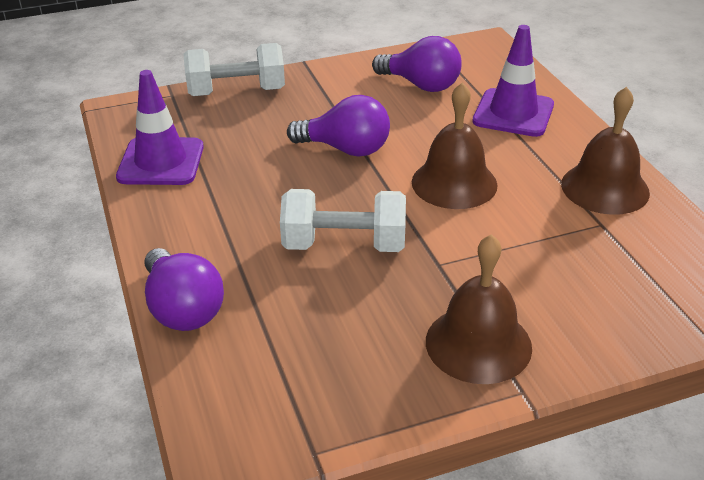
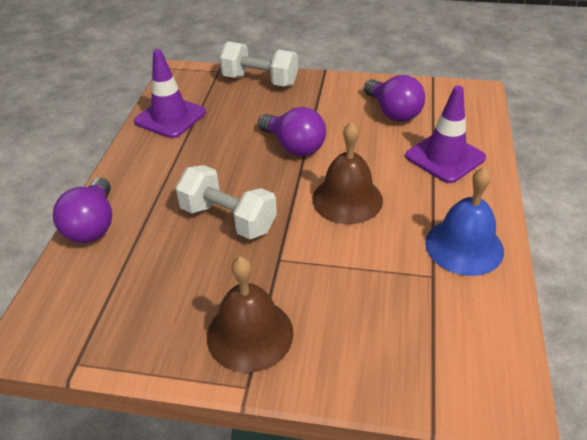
camera: 30 degrees right, 5 degrees up
(605, 188) = (464, 246): brown bell -> blue bell

